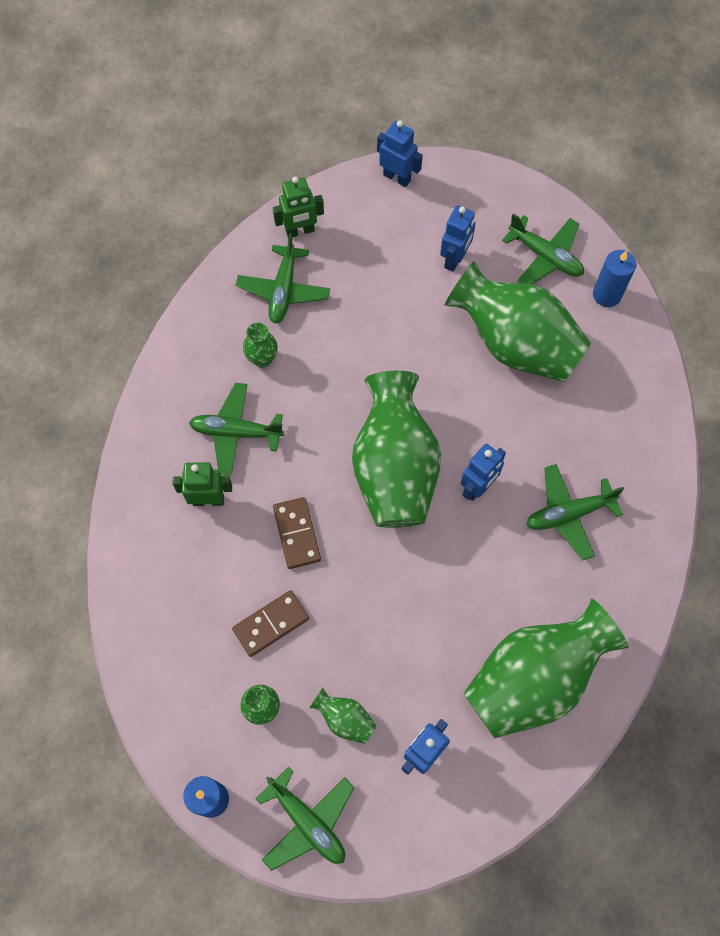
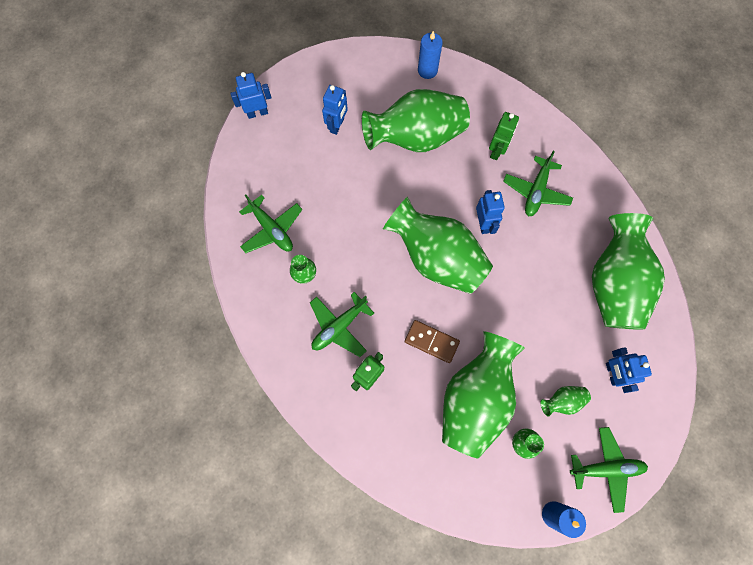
camera: 50 degrees left, 5 degrees up
(271, 624) = (475, 399): brown domino -> green vase
(300, 231) = (242, 190): green robot -> green robot (496, 151)
(454, 259) = (337, 125): blue robot -> blue robot turned 45 degrees clockwise
(545, 256) = (377, 80): green plane -> none

